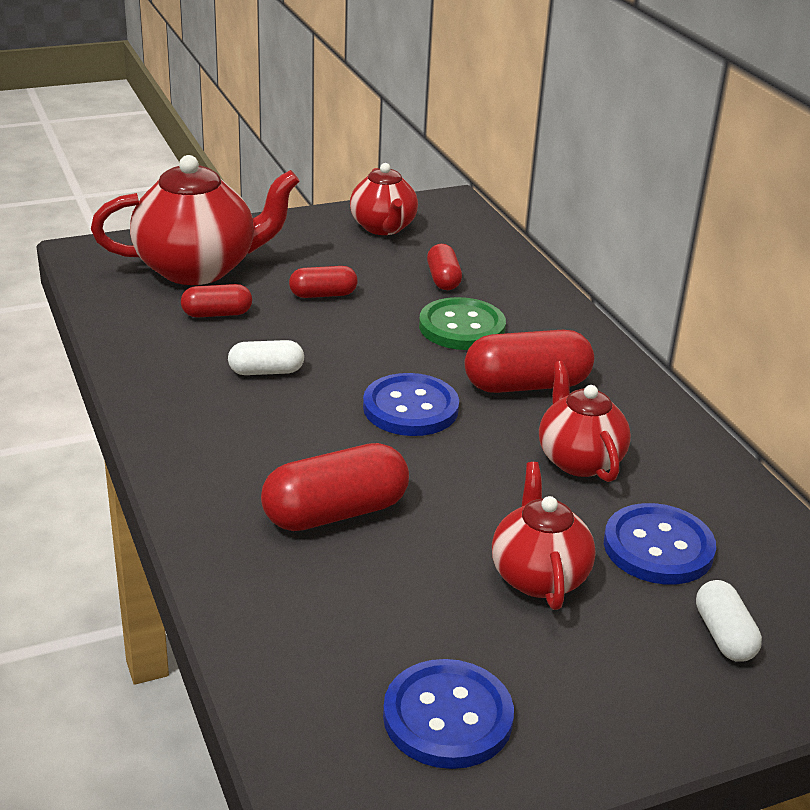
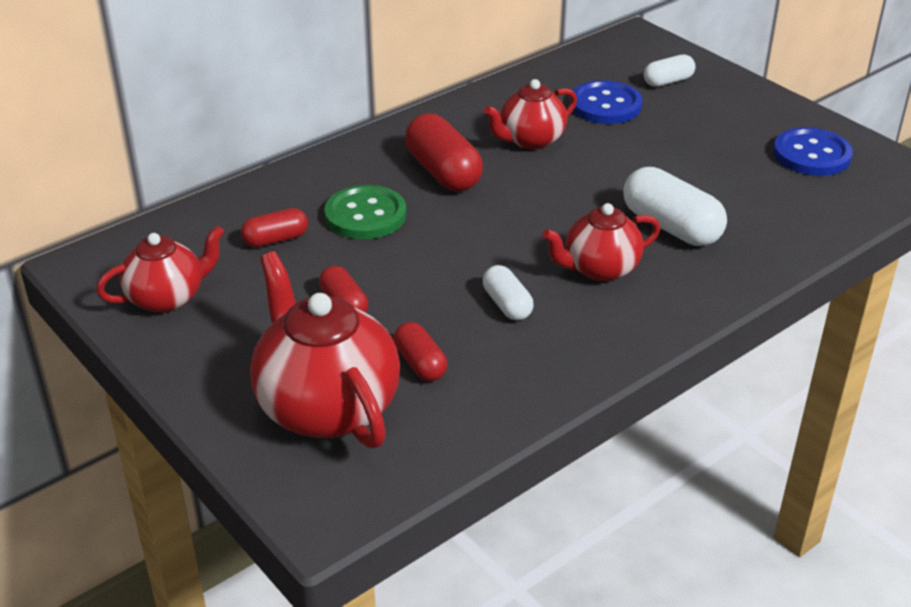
camera: 105 degrees left, 5 degrees up
(335, 513) = (671, 227): red capsule -> white capsule
(410, 408) = (513, 219): blue button -> none
(538, 576) = (668, 141): red teapot -> red teapot (599, 269)

